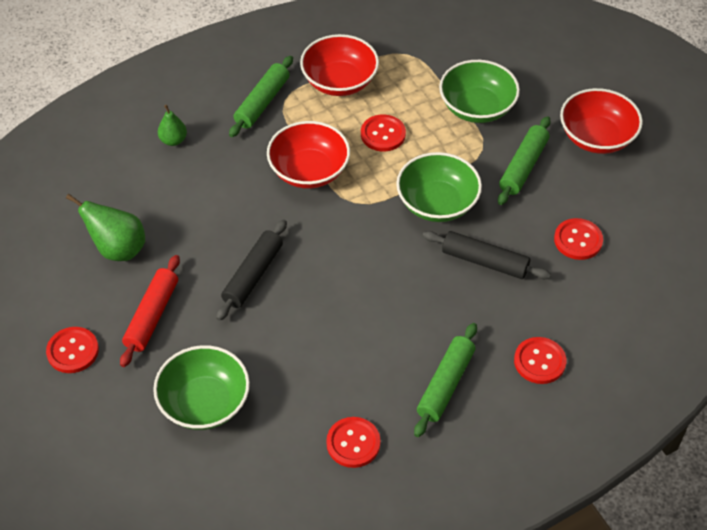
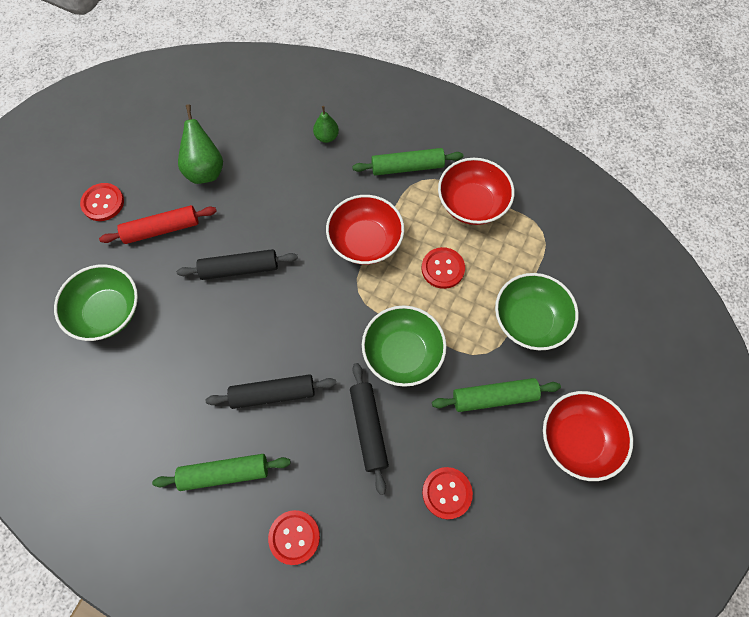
camera: 55 degrees right, 15 degrees up
(353, 443) = (129, 437): red button -> none
(400, 312) = (273, 394): none -> black rolling pin

